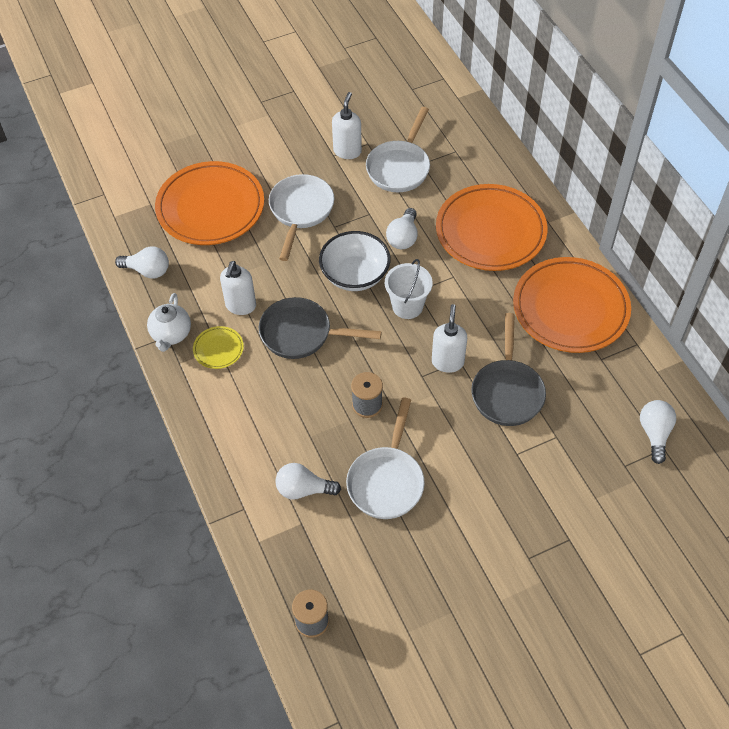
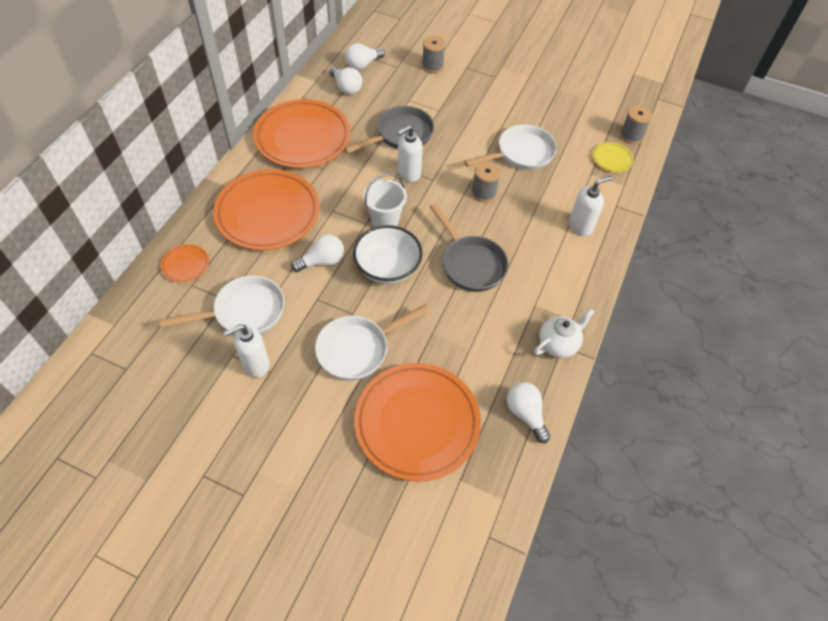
camera: 135 degrees left, 0 degrees up
(218, 349) = (536, 304): yellow plate -> yellow plate (612, 159)
(240, 306) = (487, 319): white soap dispenser -> white soap dispenser (580, 226)
(303, 489) = (571, 186): white light bulb -> white light bulb (346, 87)
(479, 156) = (185, 265): none -> orange plate
(599, 503) = (432, 66): none -> grey spool

